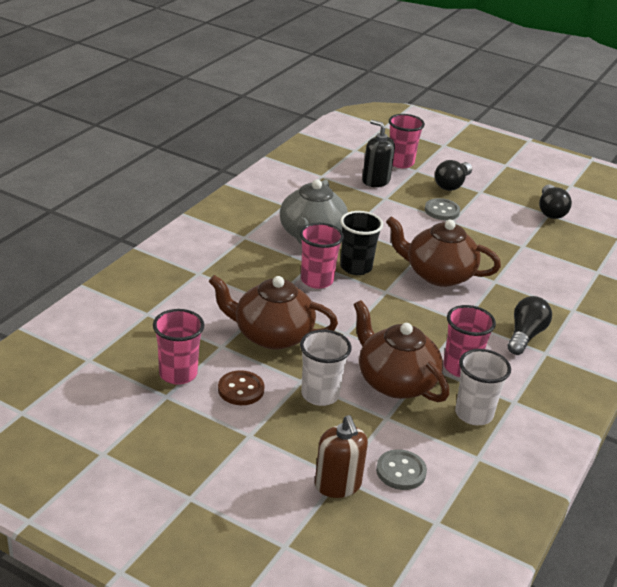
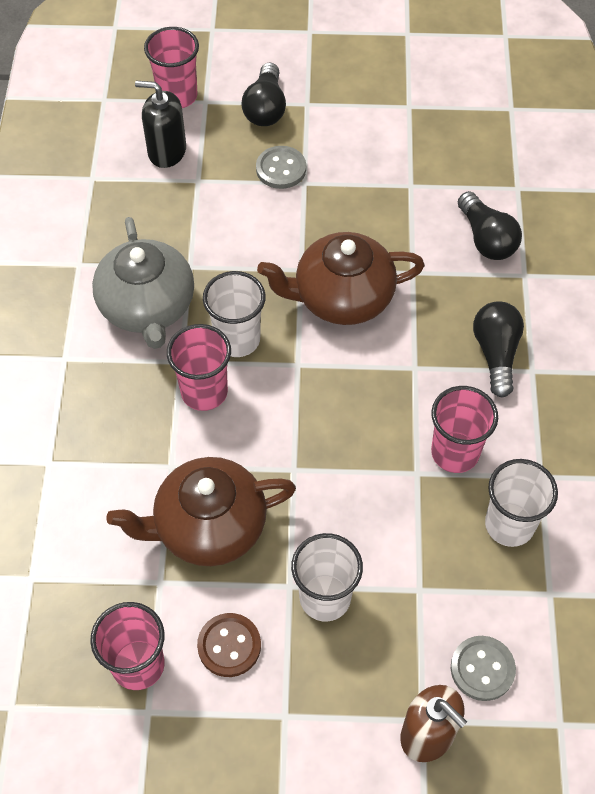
camera: 25 degrees left, 25 degrees up
(356, 267) = (237, 339): black cup -> white cup
(395, 382) = (396, 522): brown teapot -> none
(550, 211) = (409, 99): black light bulb -> black light bulb (486, 239)

